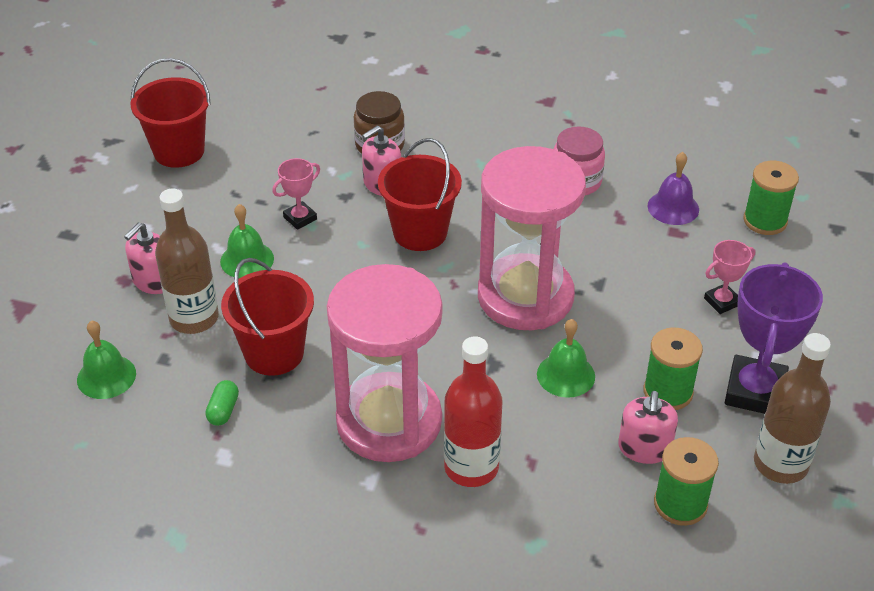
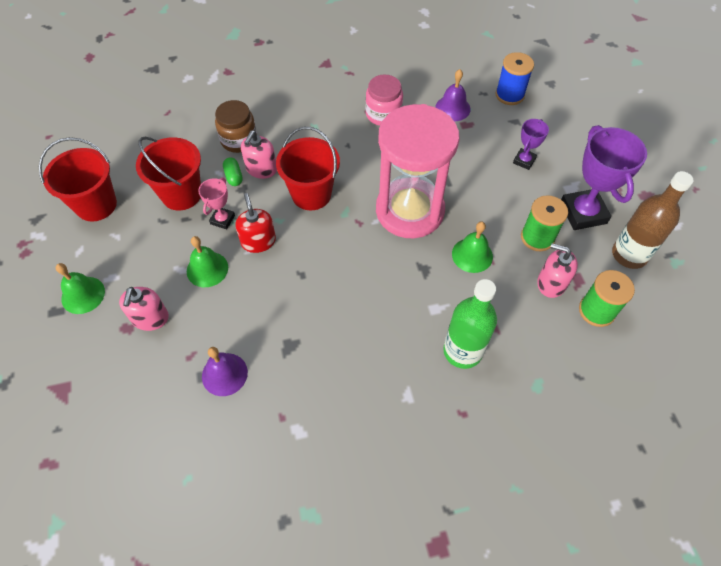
camera: 30 degrees left, 15 degrees up
(106, 376) = (168, 413): green bell -> green bell (83, 295)
(189, 367) = (224, 374): none -> purple bell
(194, 318) = (201, 333): brown bottle -> none
(223, 410) = (273, 395): green capsule -> green capsule (234, 176)
(274, 353) = (277, 332): red bucket -> red bucket (181, 194)
(323, 255) = (258, 241): none -> red soap dispenser
(389, 421) = (389, 345): pink hourglass -> none
(471, 467) = (462, 351): red bottle -> green bottle
(644, 448) = (551, 283): pink soap dispenser -> pink soap dispenser turned 135 degrees clockwise
(722, 302) = (524, 161): pink trophy -> purple trophy
(765, 221) = (509, 95): green spool -> blue spool

